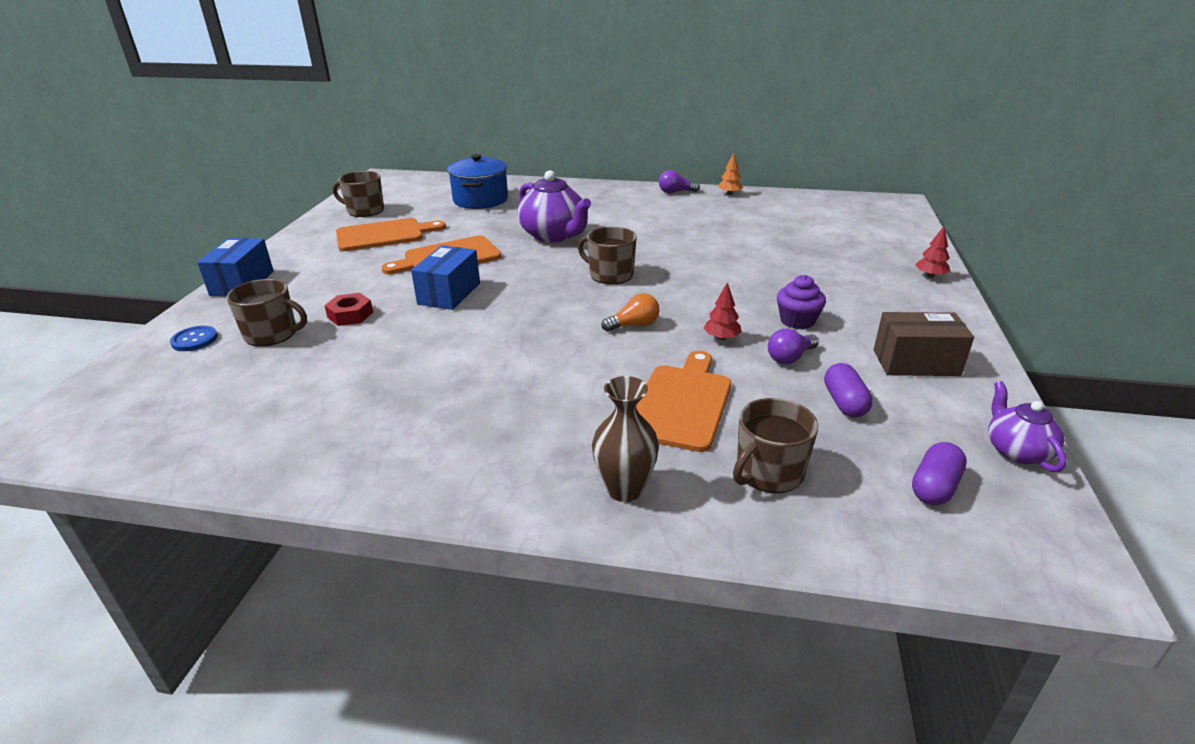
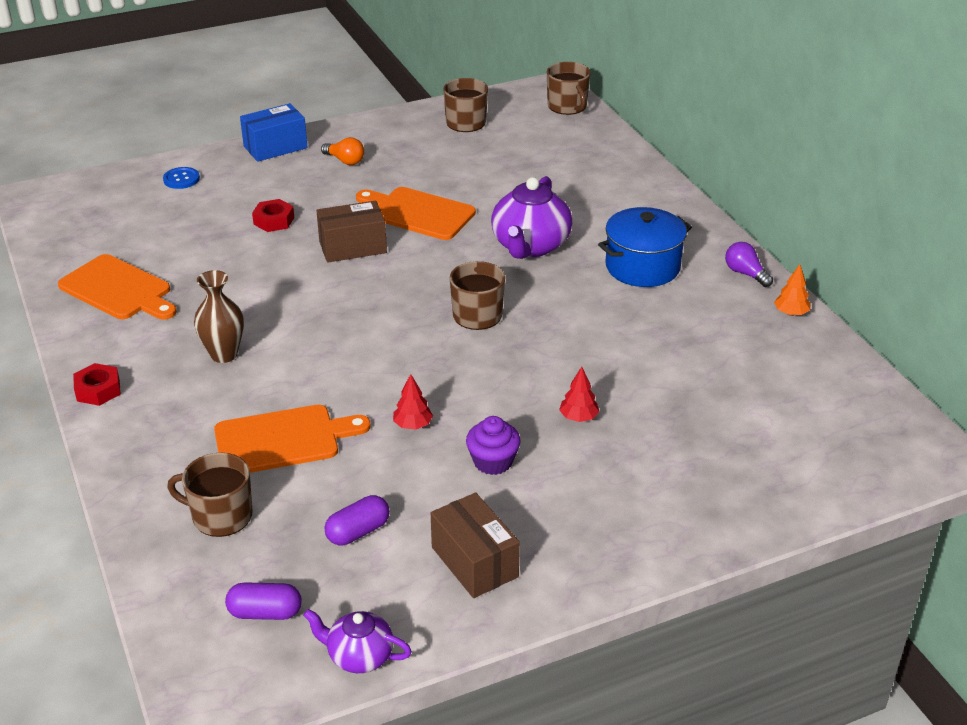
camera: 55 degrees right, 5 degrees up
(272, 334) = (216, 204): brown mug -> brown mug (567, 106)
(384, 235) = (427, 159): orange cutting board -> orange cutting board (118, 289)
(449, 293) = (352, 247): blue box -> brown box
(475, 496) = (98, 390): none -> red nut
(480, 200) = (565, 166): blue pot -> blue pot (642, 267)
(624, 489) = (150, 452): brown vase -> brown vase (224, 354)
(634, 325) = (390, 367): orange light bulb -> orange light bulb (345, 161)
(790, 358) = (412, 477): purple light bulb -> none
(930, 276) = (708, 533): red tree -> red tree (578, 417)
(1016, 451) = (359, 656): purple teapot -> purple teapot turned 120 degrees counterclockwise

